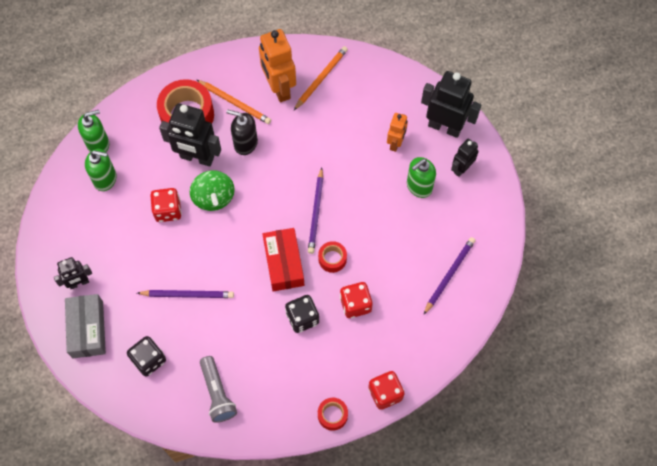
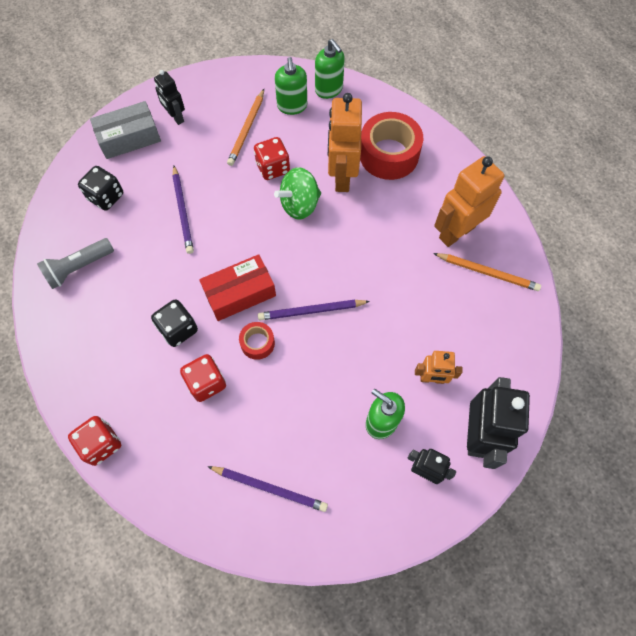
camera: 75 degrees right, 0 degrees up
(197, 158) = (341, 177): black robot -> orange robot
(235, 103) = (421, 194): orange pencil -> orange pencil (247, 129)
(245, 143) = (374, 217): black soap dispenser -> none
(332, 415) = (68, 390): red tape -> none

